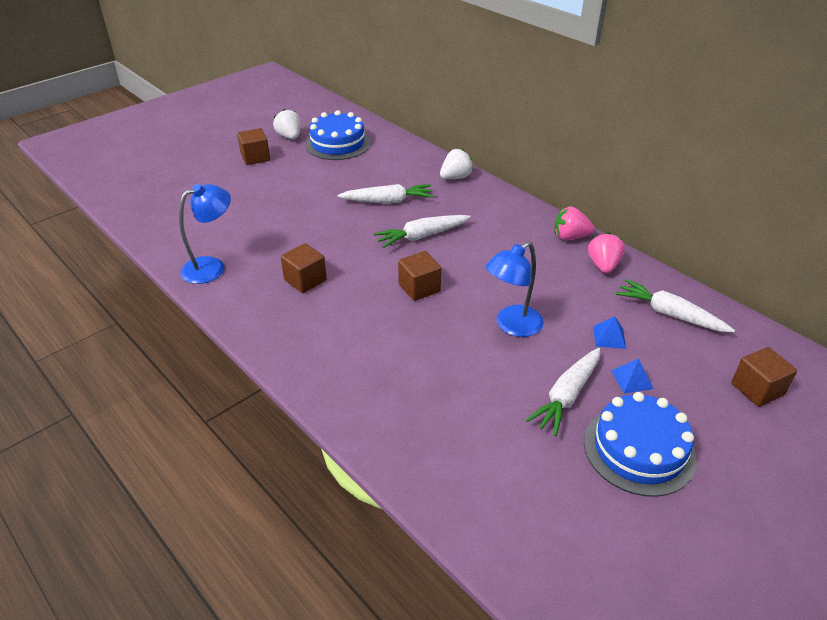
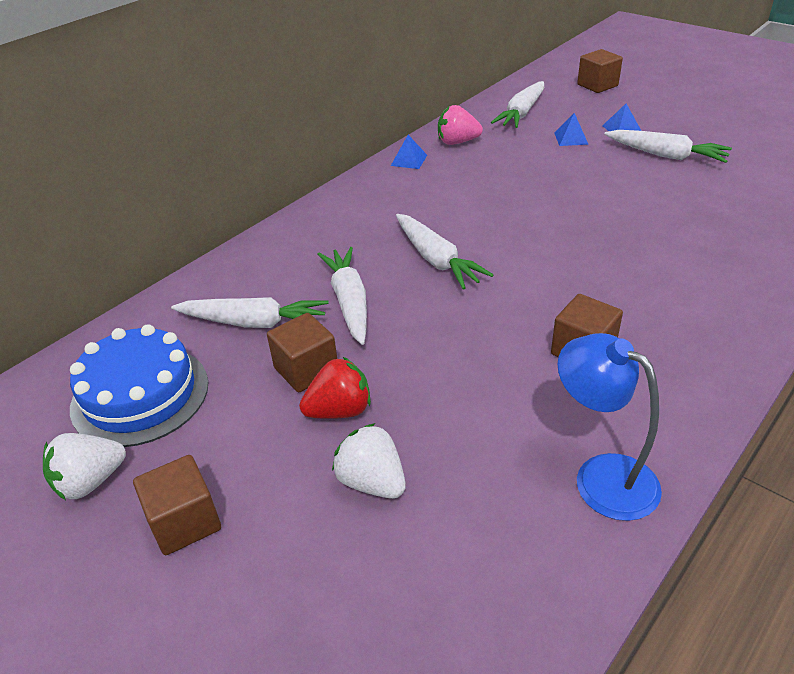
camera: 95 degrees left, 0 degrees up
(299, 194) = (339, 410): none -> red strawberry
(380, 171) = (254, 323): none -> white carrot
(419, 288) = (551, 249): brown cube -> brown cube (306, 370)
(455, 177) = (274, 247): white strawberry -> white strawberry (372, 482)
(512, 326) = (585, 186): blue lamp -> none
(570, 237) = (409, 160): pink strawberry -> blue pyramid
(639, 449) = (702, 126): blue cake -> none

